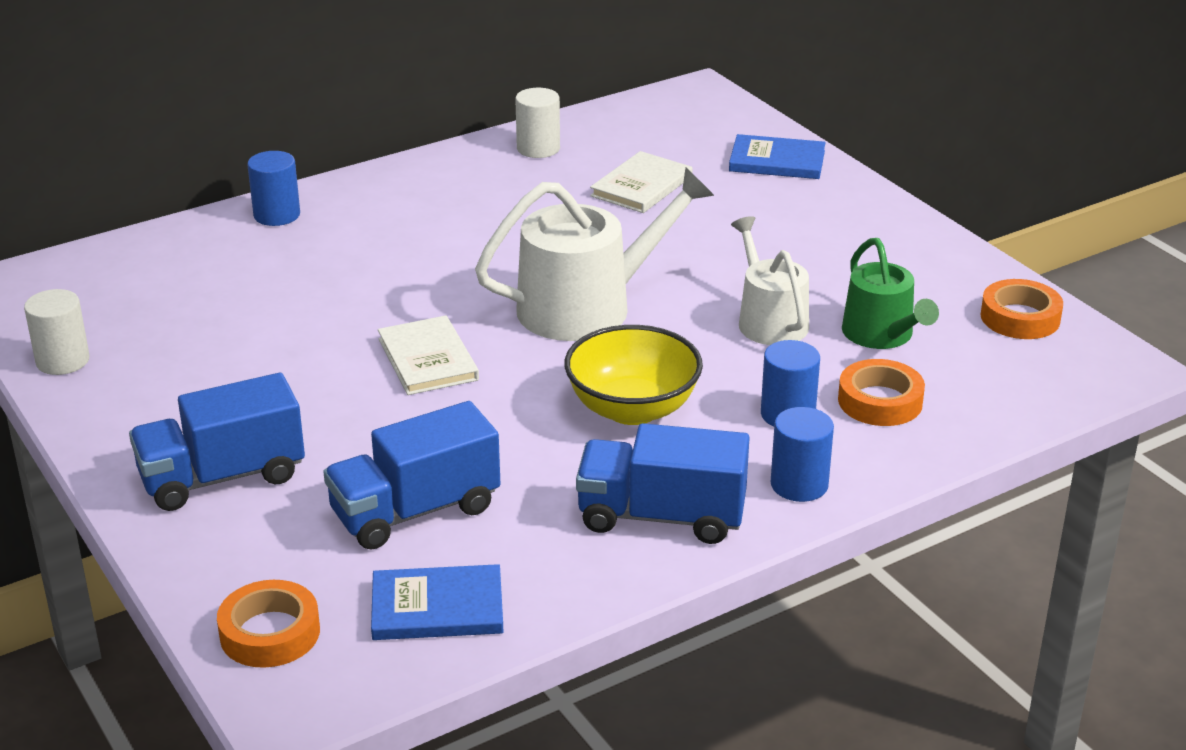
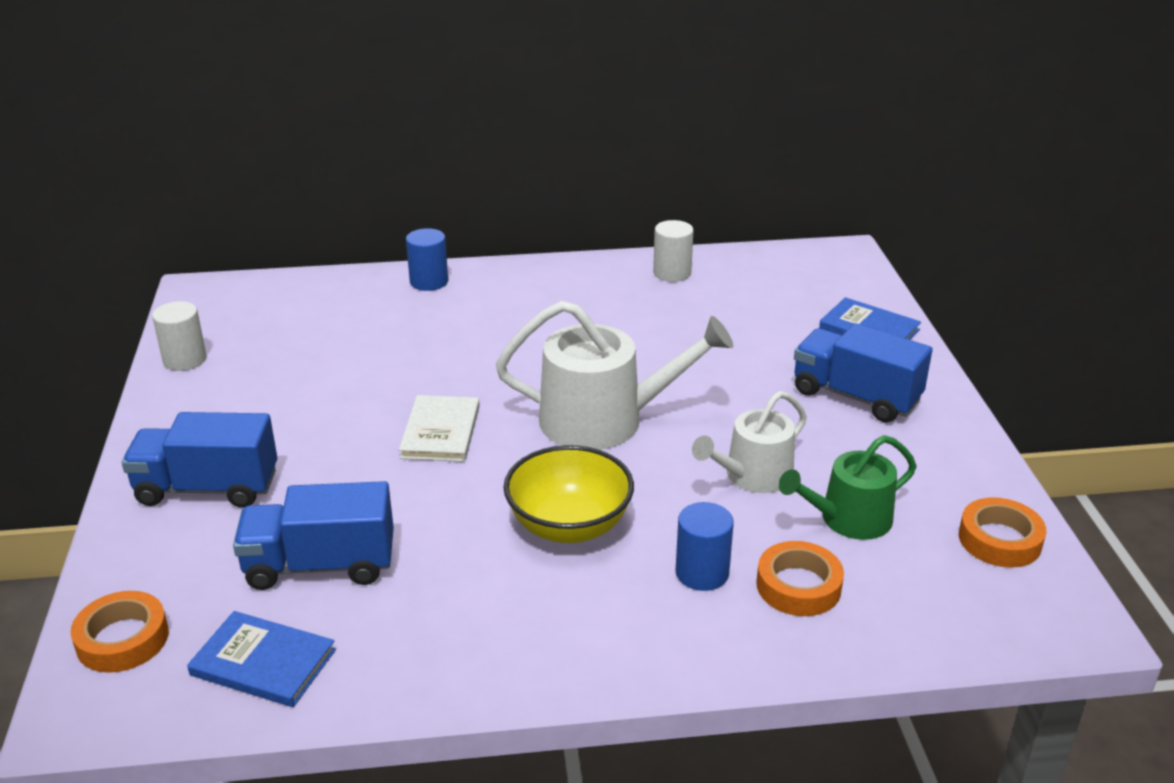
camera: 25 degrees right, 0 degrees up
(642, 186) = (733, 325): white book -> none
(661, 517) = (513, 639): blue truck -> blue truck (855, 396)
(769, 320) = (752, 476): white watering can -> white watering can turned 135 degrees counterclockwise
(799, 484) = (660, 648): blue cylinder -> none
(882, 335) = (848, 519): green watering can -> green watering can turned 60 degrees clockwise

